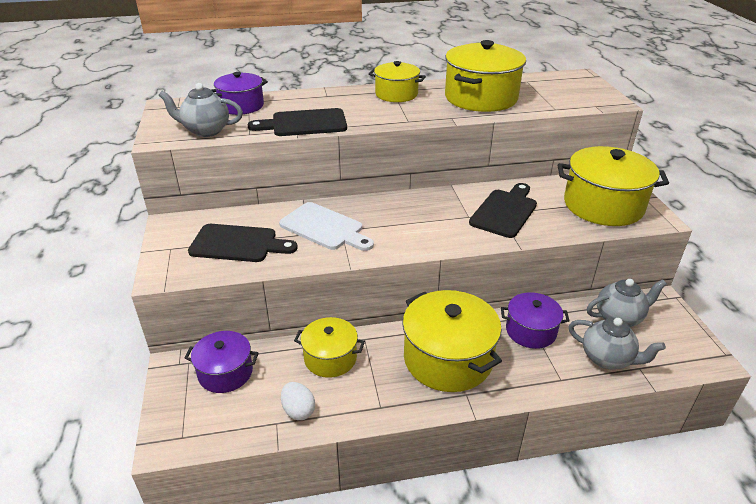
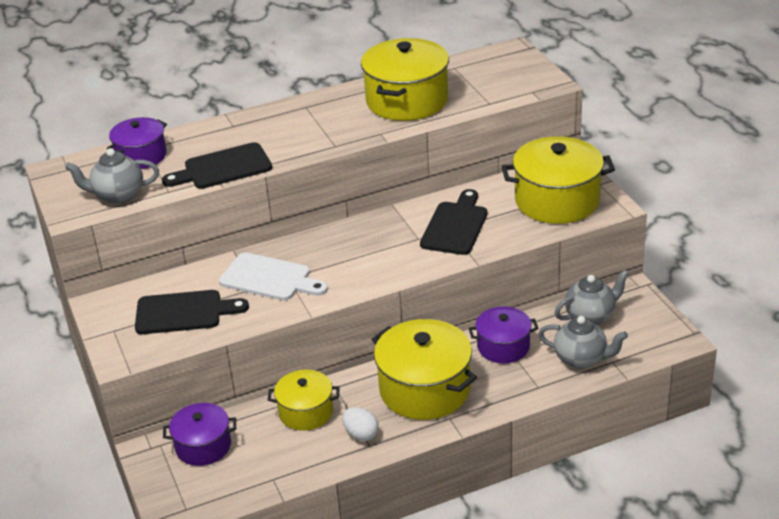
camera: 10 degrees left, 0 degrees up
(298, 410) = (290, 464): white egg -> white egg (361, 434)
(396, 94) = (311, 111): yellow pot -> none

